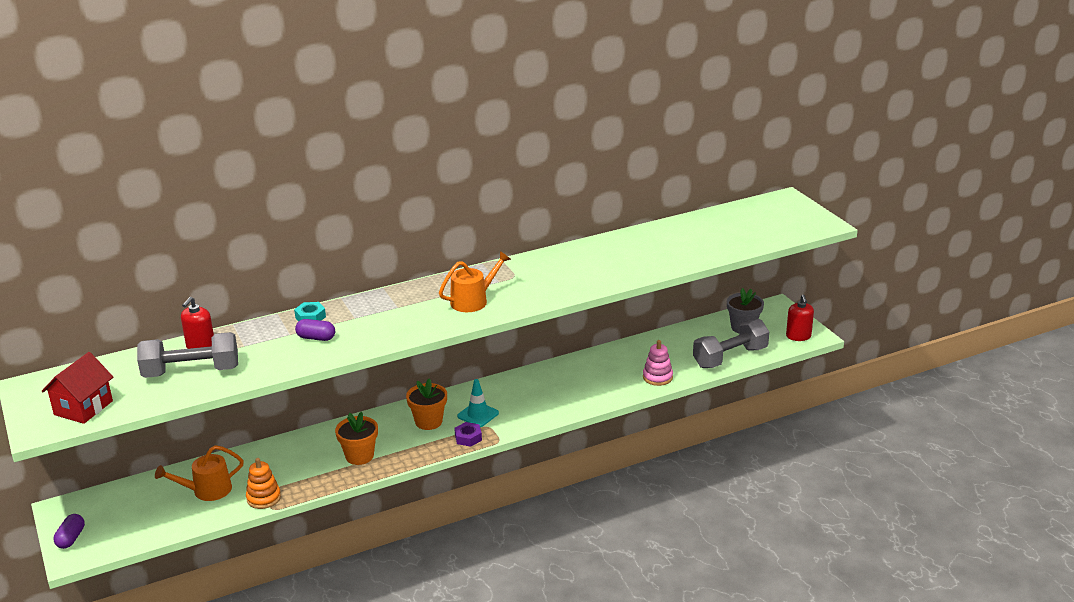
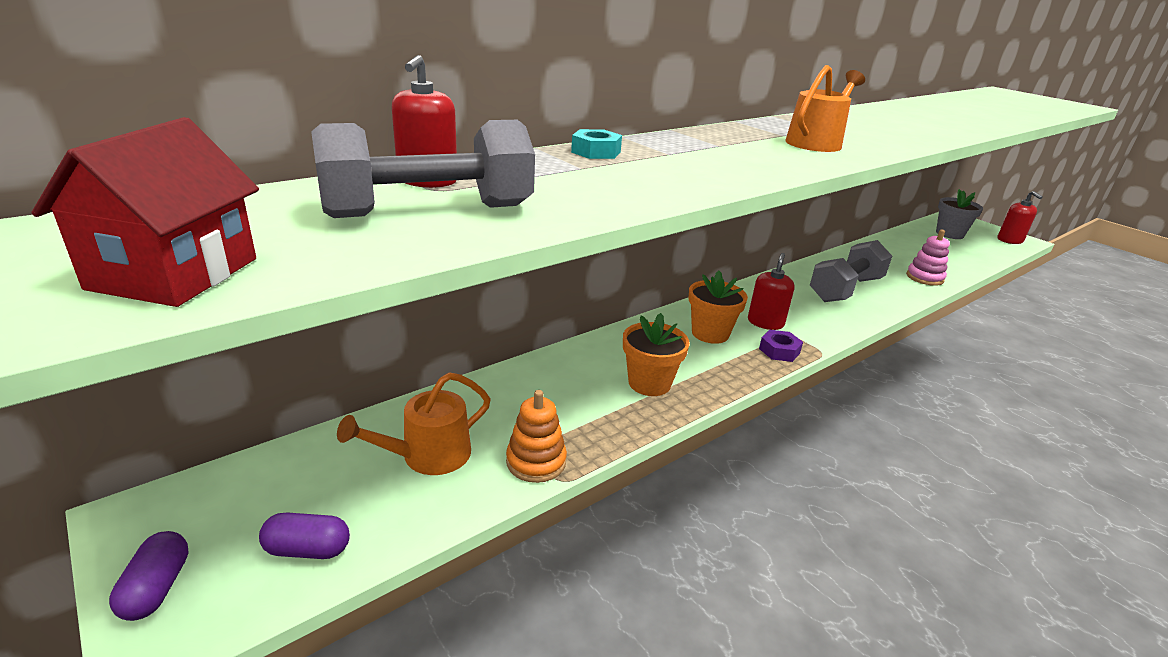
camera: 15 degrees left, 0 degrees up
(316, 338) = (632, 172): purple capsule -> purple capsule (308, 549)
(478, 415) = (765, 323): turquoise traffic cone -> red soap dispenser
(730, 357) = (972, 258): grey dumbbell -> grey dumbbell (845, 289)

